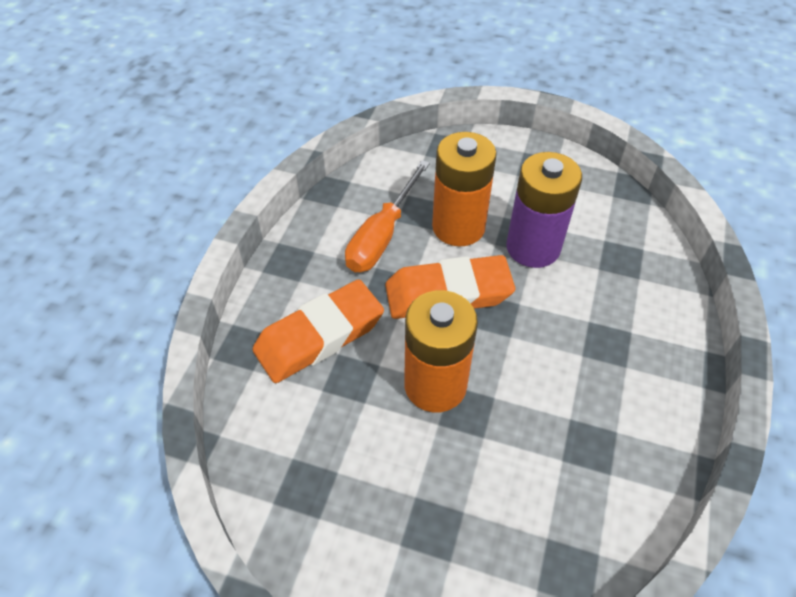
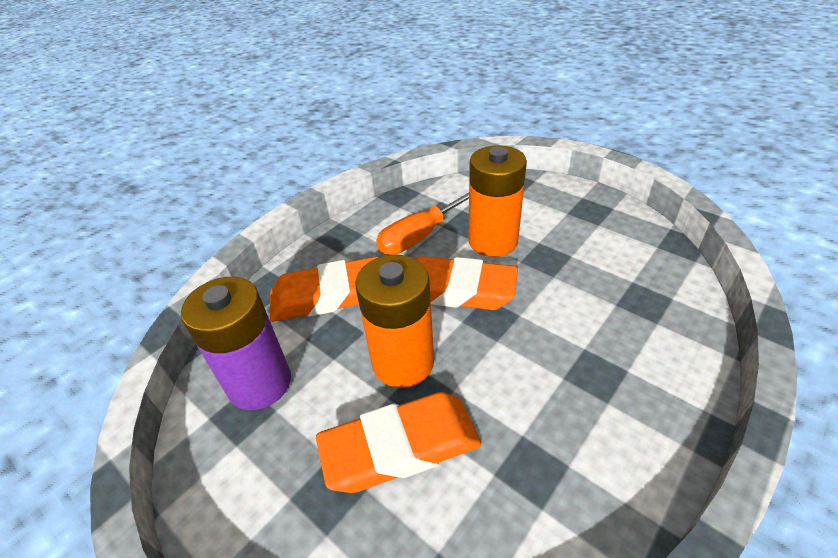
camera: 25 degrees right, 10 degrees down
(474, 465) = (400, 447): none -> orange eraser
(533, 247) = (555, 271): purple battery -> purple battery (260, 383)

